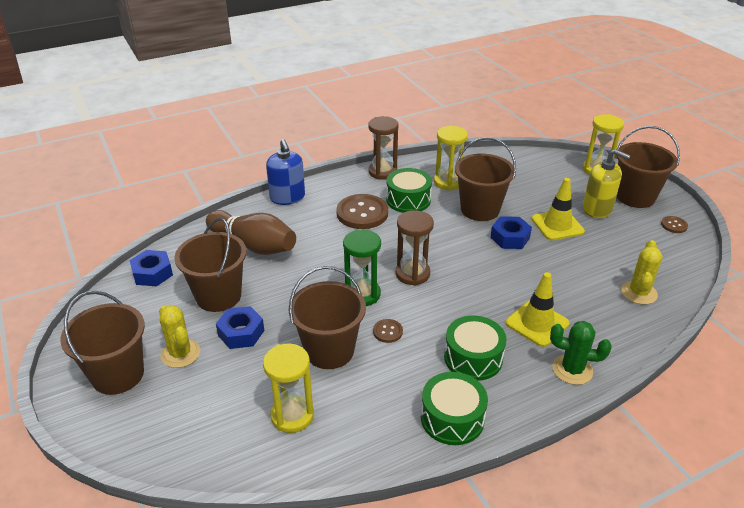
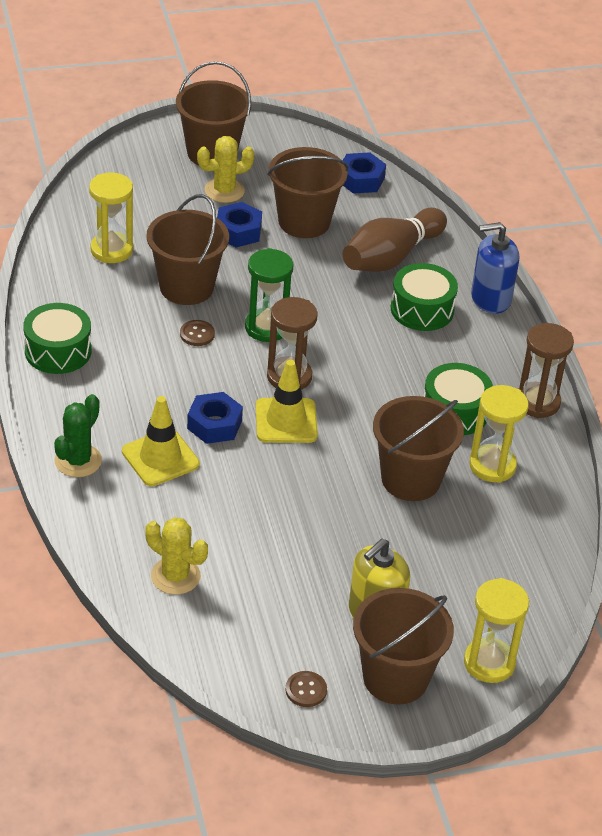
camera: 100 degrees right, 5 degrees up
(362, 213) = (433, 360): brown button -> none
(473, 358) = (130, 388): green drum -> green drum (422, 309)
(510, 238) = (333, 489): blue nut -> blue nut (214, 424)
(557, 225) = (347, 550): yellow traffic cone -> yellow traffic cone (286, 421)

